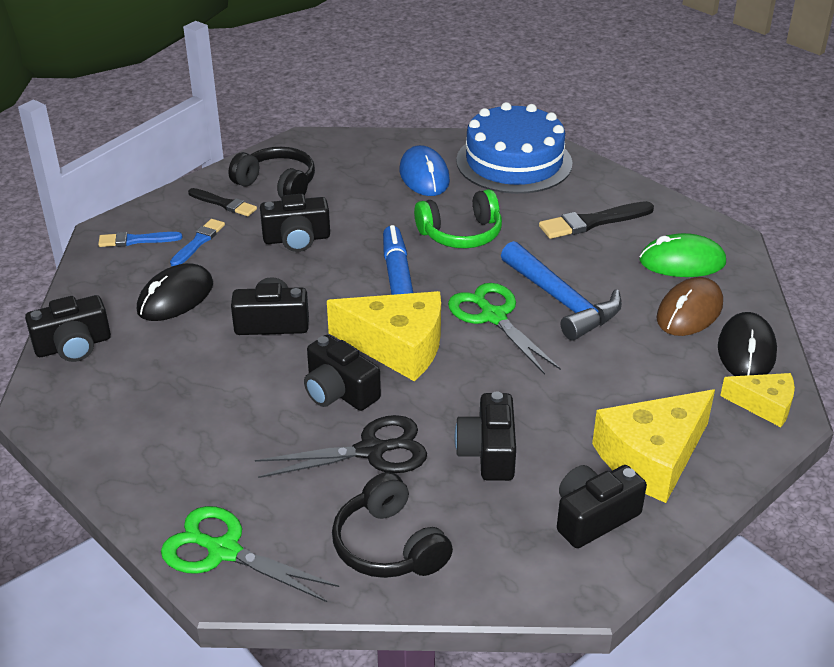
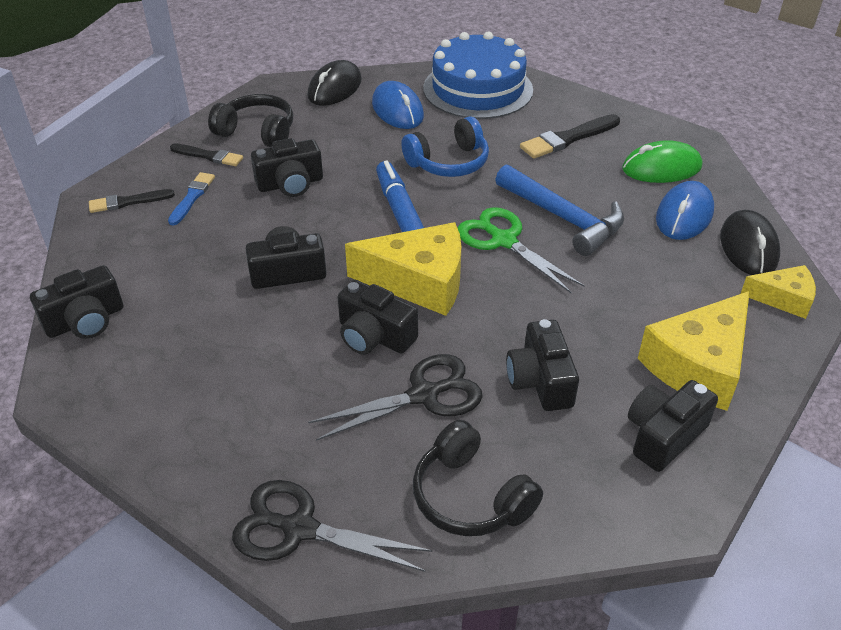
camera: 10 degrees left, 5 degrees up
(136, 240) = (128, 202): blue brush -> black brush
(175, 297) = (182, 257): black mouse -> black mouse (335, 88)
(223, 551) = (299, 528): green scissors -> black scissors
(461, 234) = (449, 162): green headphones -> blue headphones
(689, 312) = (684, 215): brown mouse -> blue mouse

